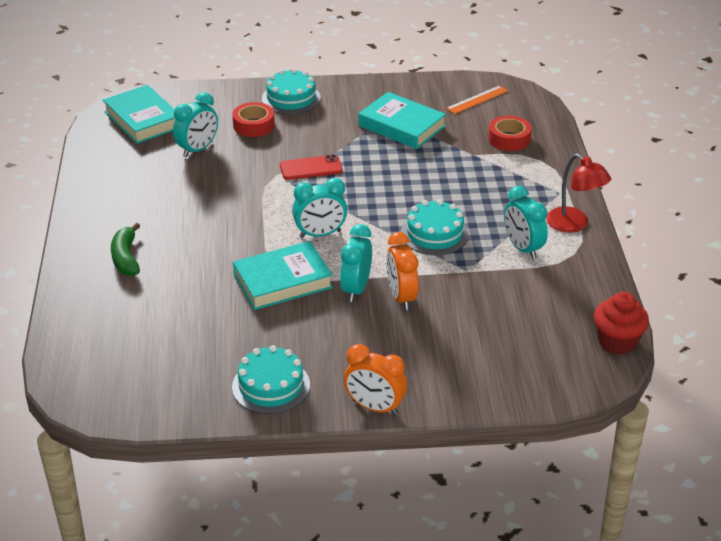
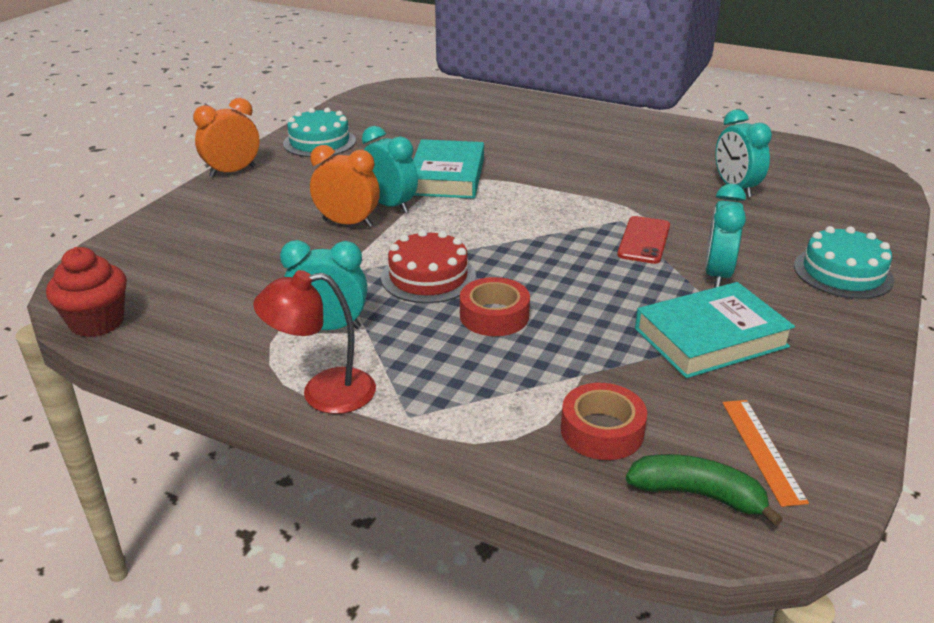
camera: 120 degrees right, 5 degrees down
(126, 258) = (559, 125): green banana -> green banana (697, 494)
(143, 119) = (824, 173): turquoise book -> none
(254, 125) = (776, 230): red tape -> red tape (494, 316)
(320, 234) = (503, 212): turquoise clock -> turquoise clock (717, 275)
(434, 234) = (428, 277): turquoise cake -> red cake

